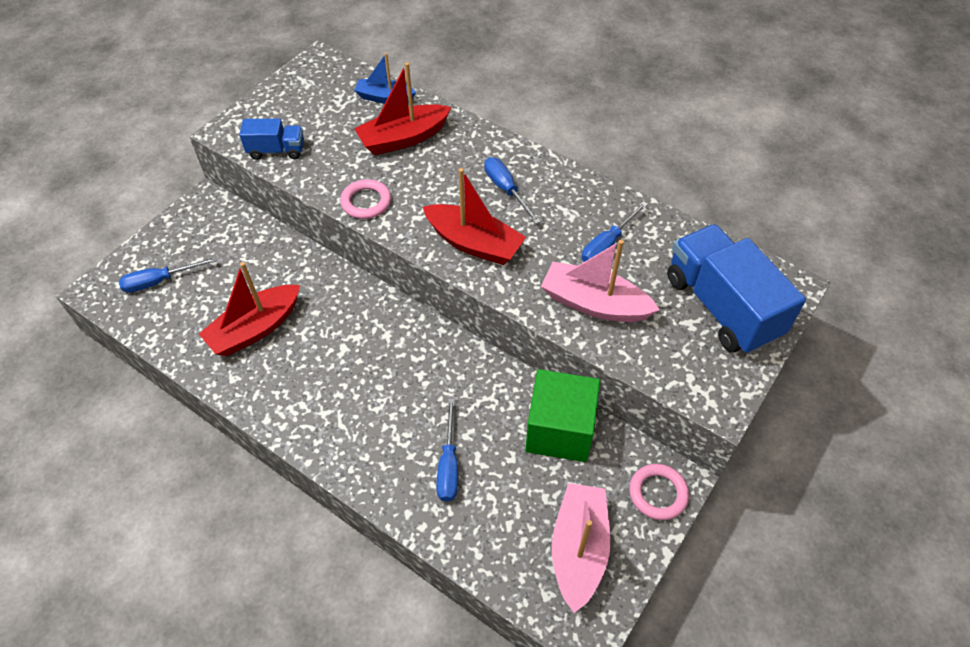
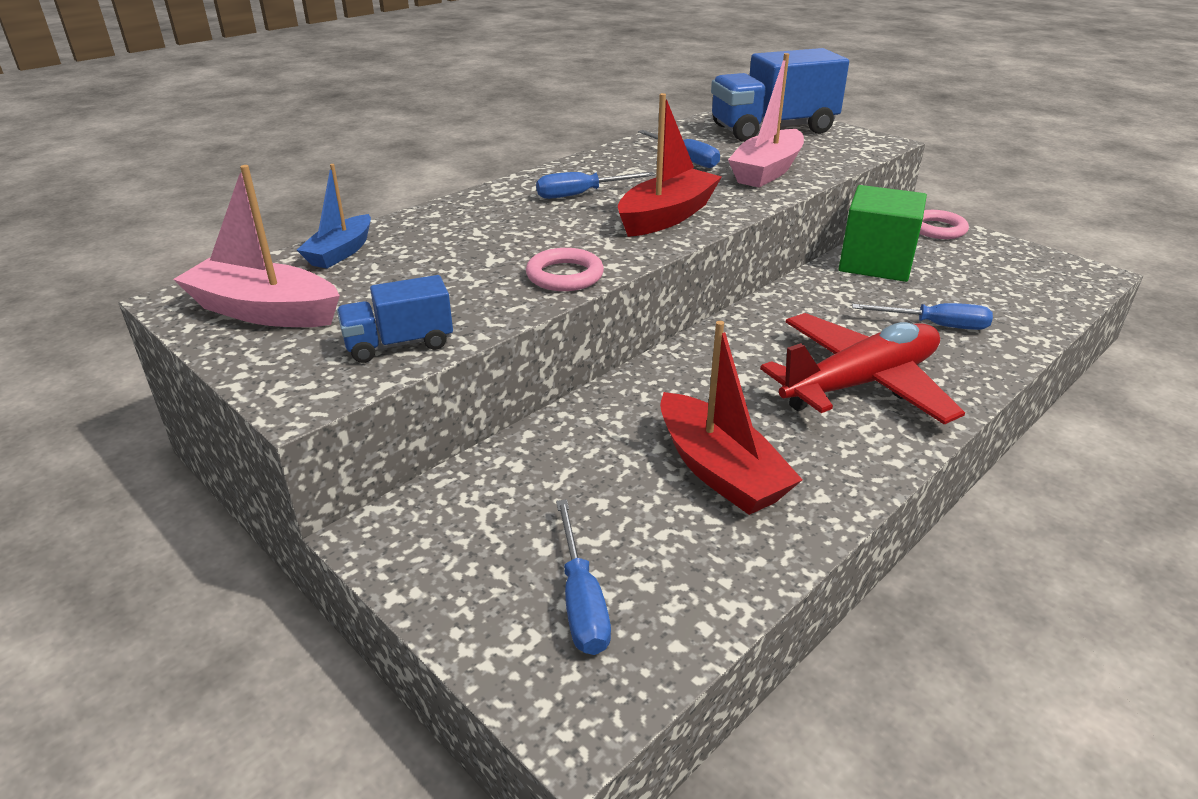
camera: 80 degrees left, 20 degrees down
(276, 150) = (399, 344): blue truck -> blue truck turned 120 degrees counterclockwise
(354, 405) = (860, 384): none -> red plane
(403, 138) = (445, 244): red boat -> none
(579, 549) = (1011, 268): pink boat -> pink boat (265, 311)

